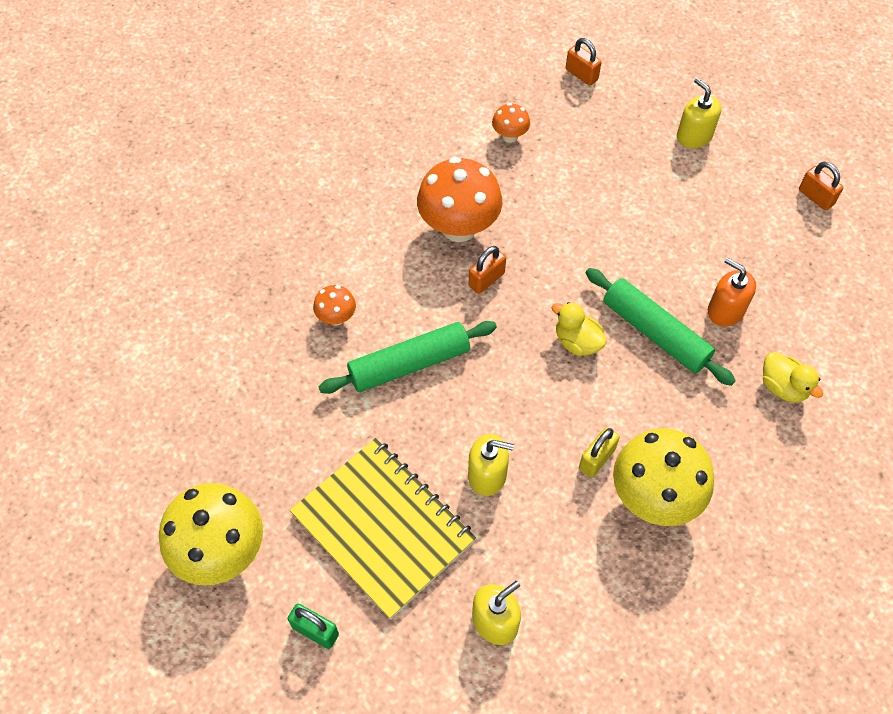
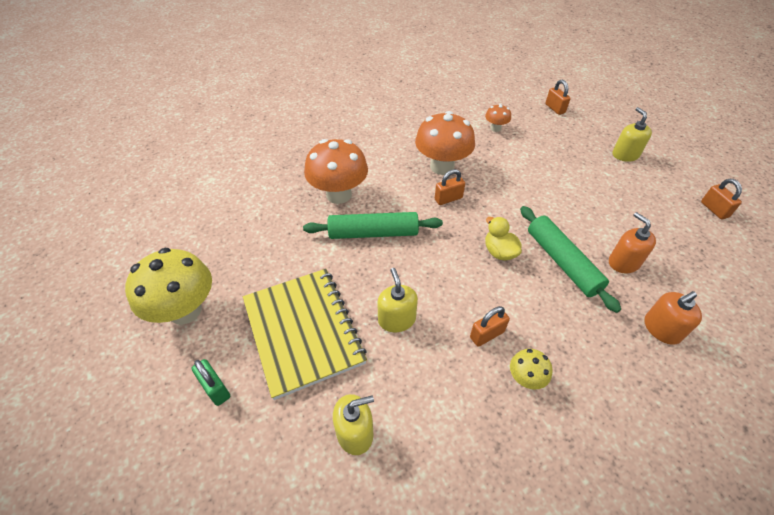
camera: 20 degrees right, 10 degrees down
(336, 317) = (339, 194): orange mushroom -> orange mushroom, size x2.07
(487, 475) = (396, 319): yellow soap dispenser -> yellow soap dispenser turned 135 degrees counterclockwise
(596, 459) = (487, 334): yellow padlock -> orange padlock
(654, 497) = (525, 378): yellow mushroom -> yellow mushroom, size x0.48
(783, 387) = (661, 329): yellow duck -> orange soap dispenser

